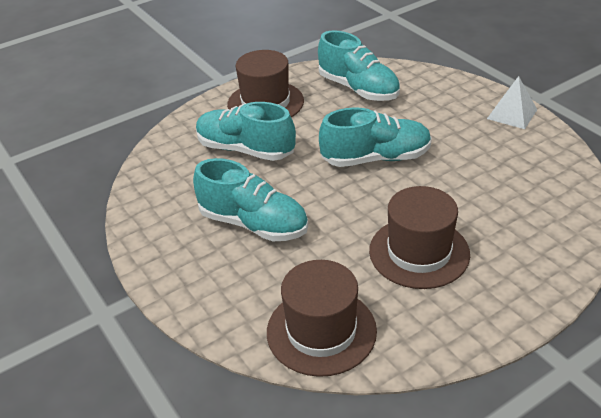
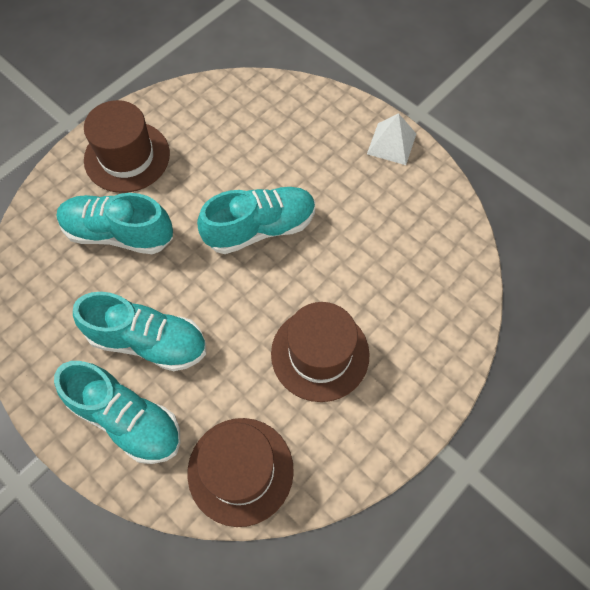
camera: 15 degrees left, 25 degrees up
(358, 89) = (226, 123): turquoise shoe -> turquoise shoe (127, 419)

